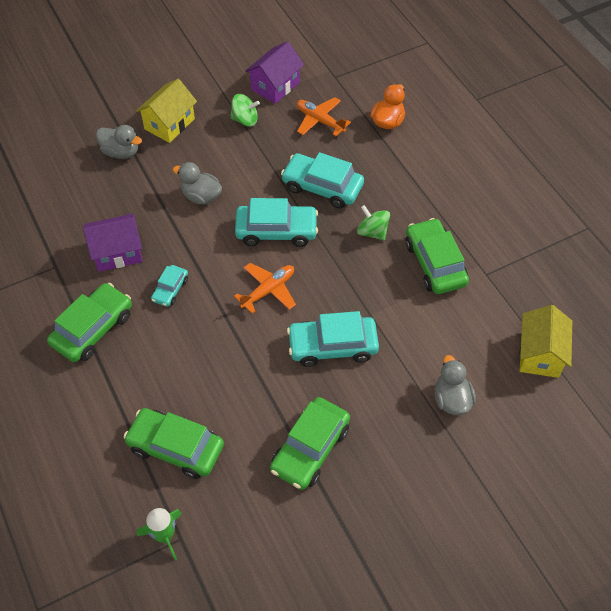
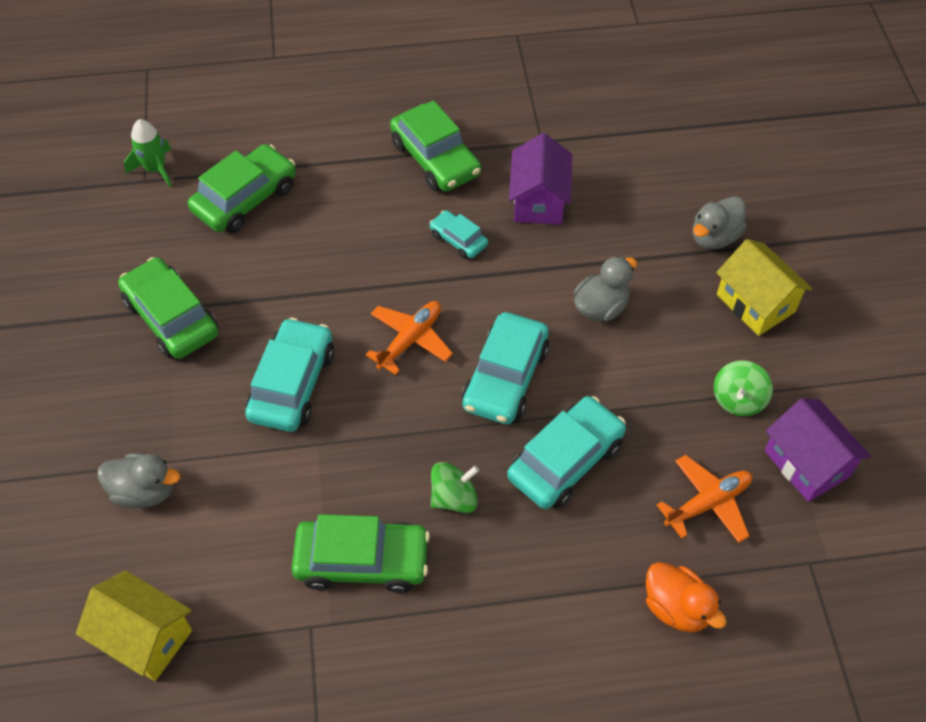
camera: 110 degrees right, 0 degrees up
(268, 290) = (410, 340): orange plane -> orange plane turned 120 degrees counterclockwise

